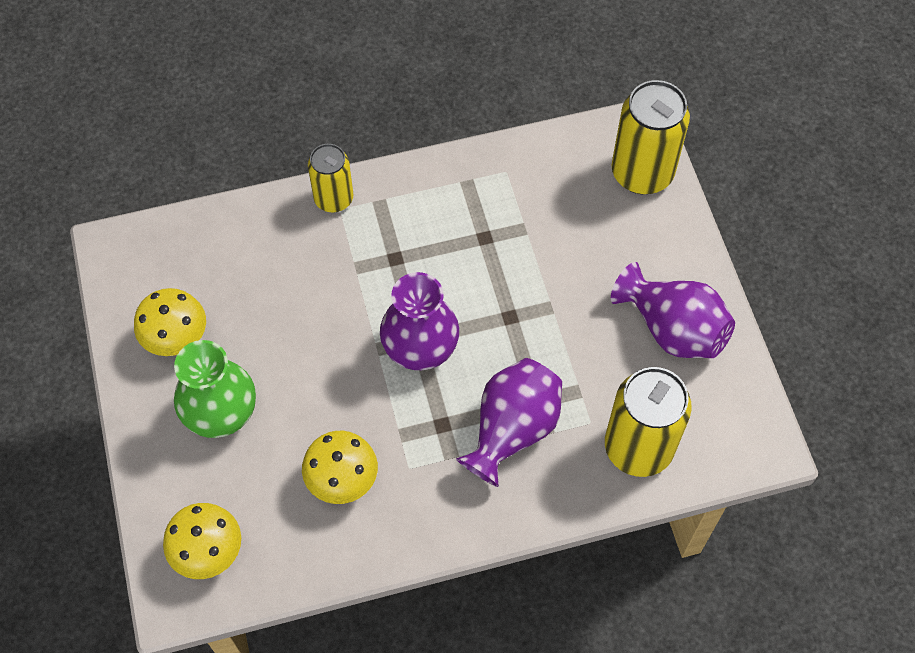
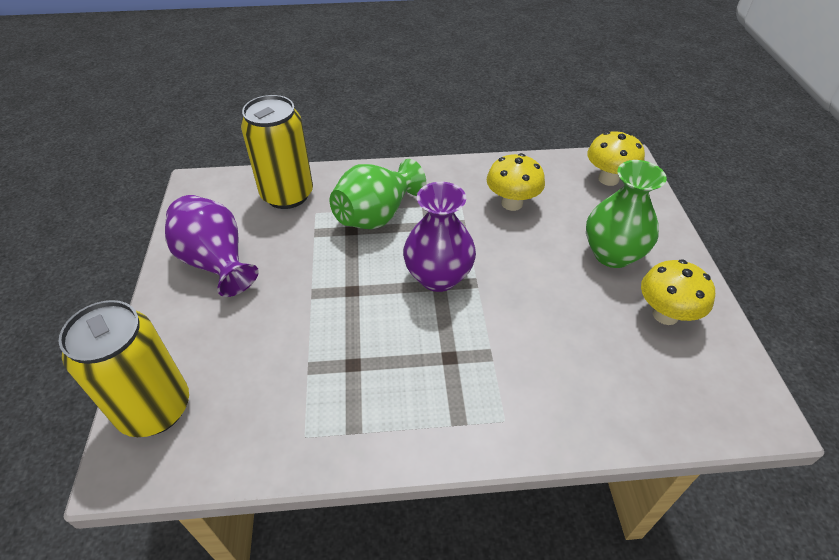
camera: 170 degrees left, 15 degrees down
(334, 199) = (511, 434): yellow can -> none
(512, 430) = (377, 215): purple vase -> green vase

